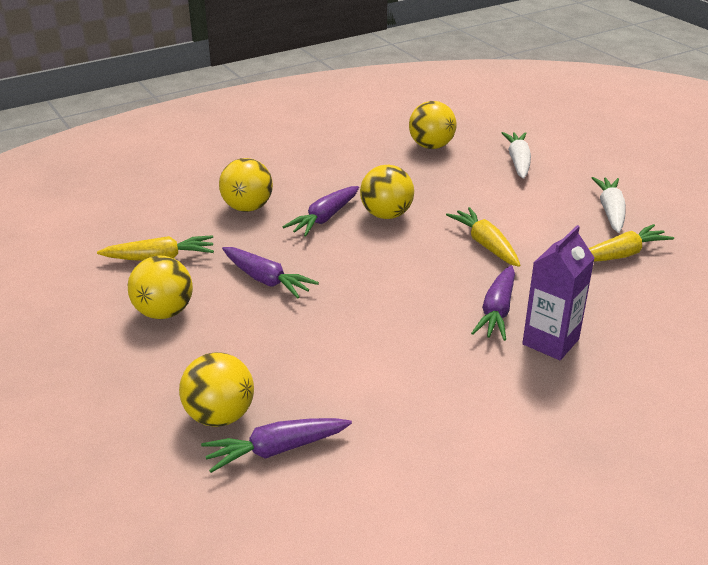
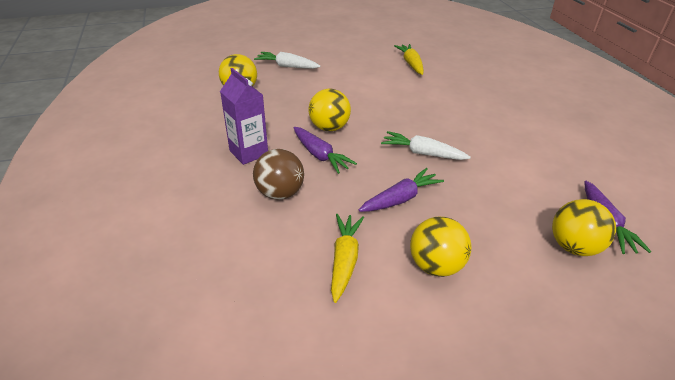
camera: 75 degrees left, 5 degrees up
(247, 207) = (280, 193): yellow ball -> brown ball
(485, 245) = (385, 100): yellow carrot -> none
(497, 311) = (459, 112): purple carrot -> none
(550, 342) = (491, 103): purple carton -> purple carton (249, 153)
(610, 211) = (364, 55): white carrot -> white carrot (422, 153)

